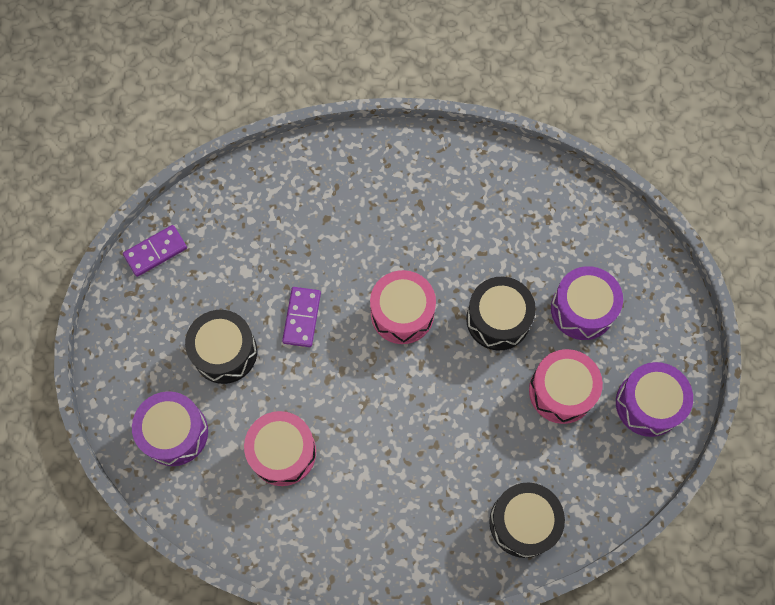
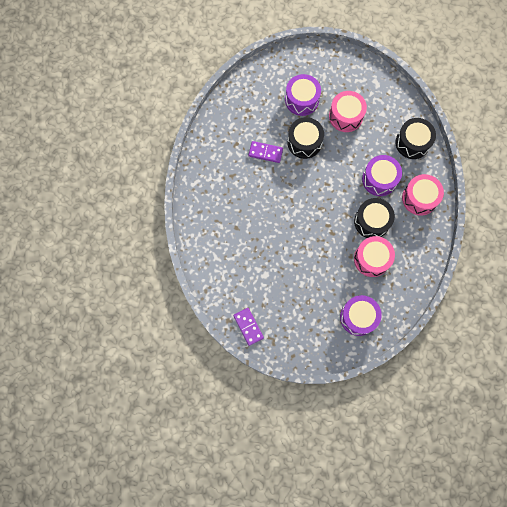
camera: 85 degrees left, 5 degrees up
(225, 352) = (313, 288): black drum -> black drum (372, 221)
(302, 318) = (296, 244): purple domino -> purple domino (265, 152)
(402, 313) = (297, 191): pink drum -> pink drum (419, 198)
(648, 404) = (354, 76): purple drum -> purple drum (379, 179)

